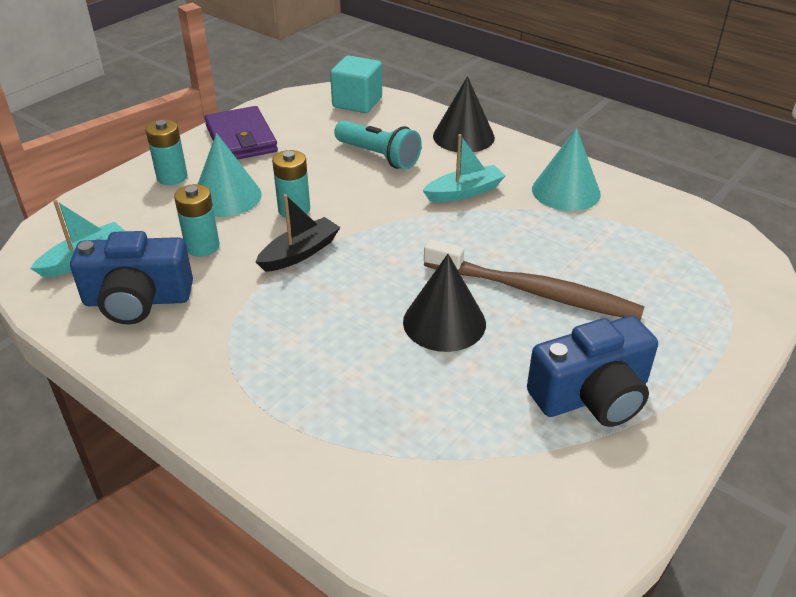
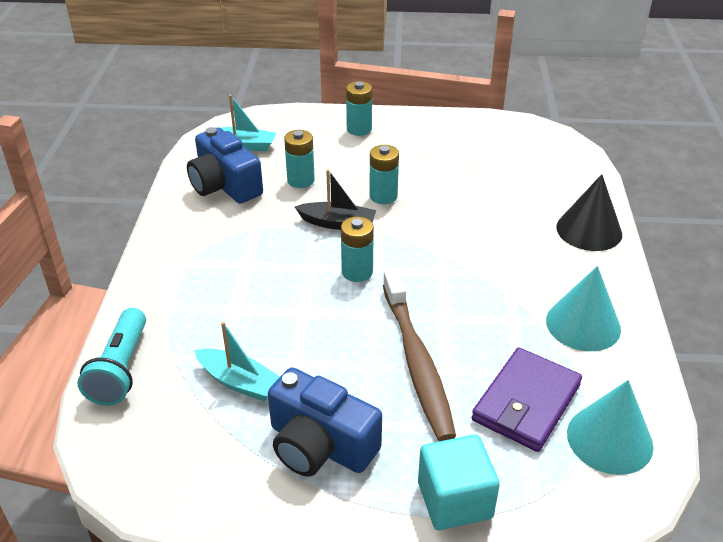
camera: 55 degrees right, 0 degrees up
(227, 197) = (364, 161): turquoise cone -> turquoise cone (609, 439)
(241, 139) = (438, 131): purple wallet -> purple wallet (526, 403)
(357, 102) = (561, 155): turquoise cube -> turquoise cube (454, 500)
(378, 156) = (499, 201): turquoise flashlight -> turquoise flashlight (121, 369)
(383, 272) = (357, 272): none -> turquoise battery
(444, 322) = (330, 328): black cone -> none
(464, 192) = (507, 266): turquoise boat -> turquoise boat (240, 382)

